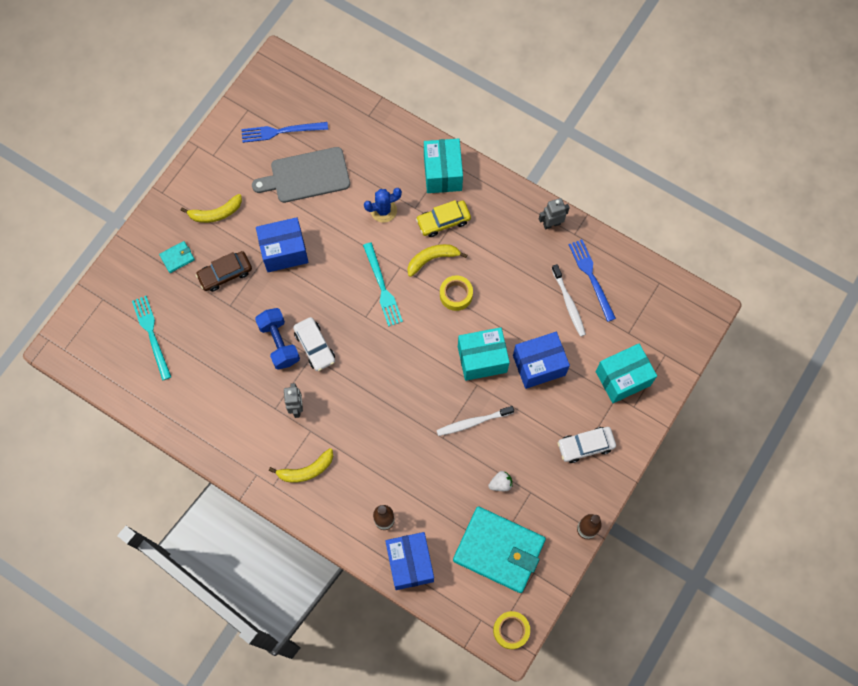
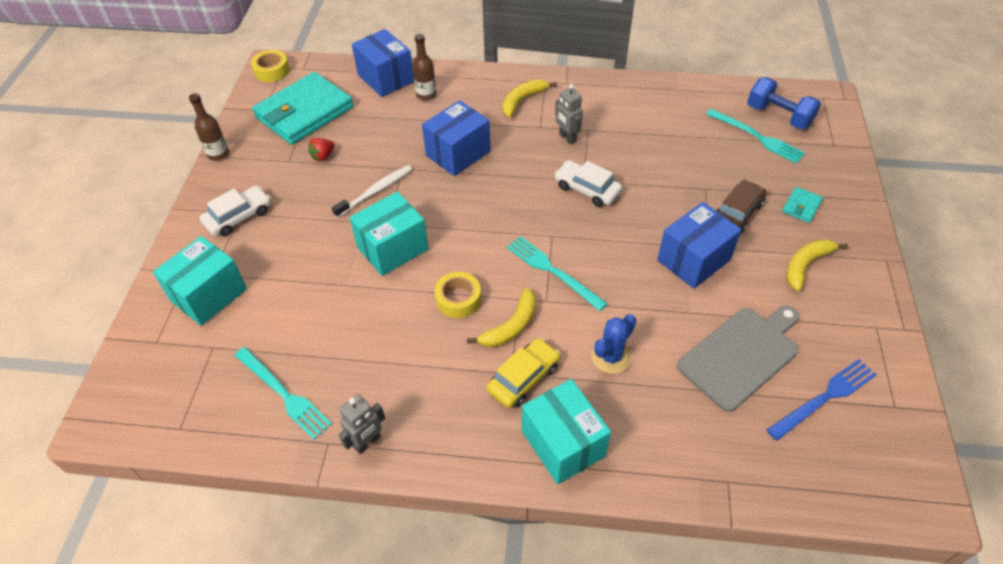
camera: 155 degrees right, 20 degrees down
(279, 343) = (626, 178): blue dumbbell -> blue dumbbell (778, 116)
(499, 550) = (304, 112): turquoise wallet -> turquoise wallet turned 45 degrees counterclockwise
(500, 484) = (323, 156): white strawberry -> red strawberry
(539, 365) = (320, 268): blue box -> blue box (458, 153)
(568, 303) = (306, 349): white toothbrush -> none
(591, 277) = (284, 394): blue fork -> turquoise fork

